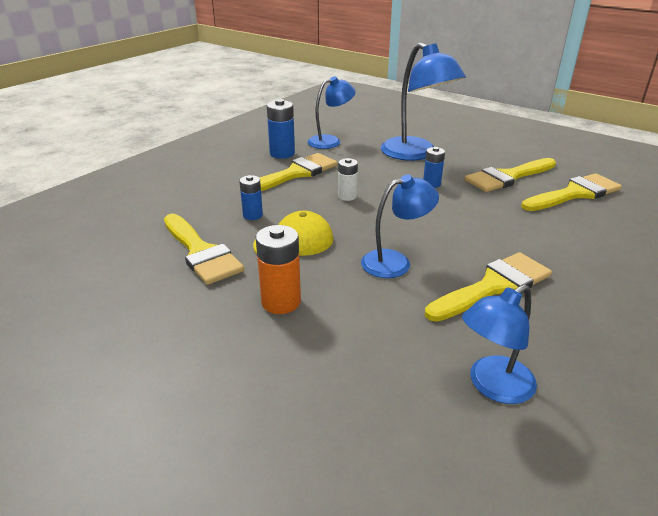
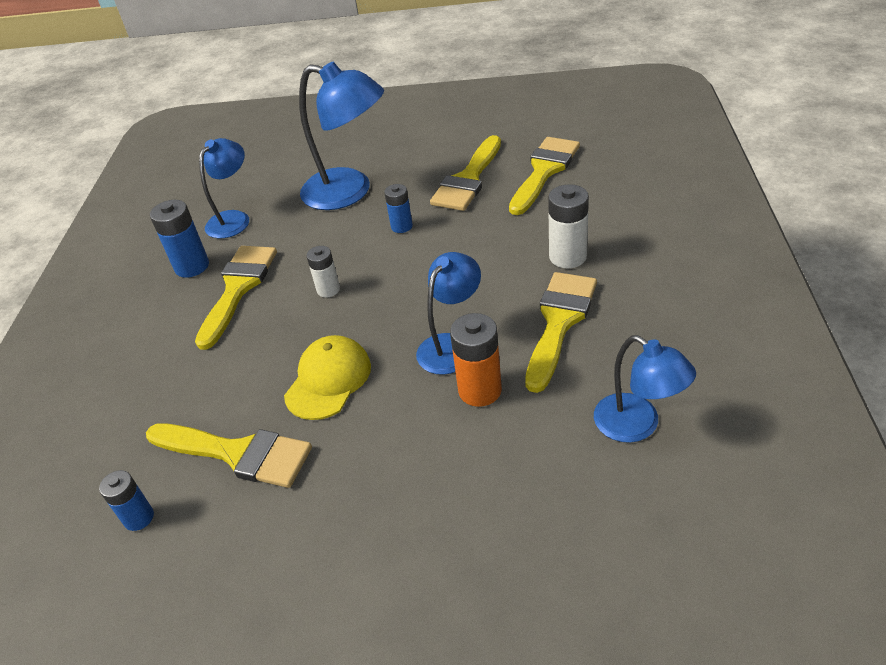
camera: 30 degrees left, 10 degrees up
(253, 215) = (247, 372): blue battery -> blue battery (139, 518)
(281, 302) = (385, 458): orange battery -> orange battery (480, 390)
(493, 386) = (637, 425): blue lamp -> blue lamp turned 60 degrees counterclockwise
(542, 250) = (567, 257): none -> white battery

